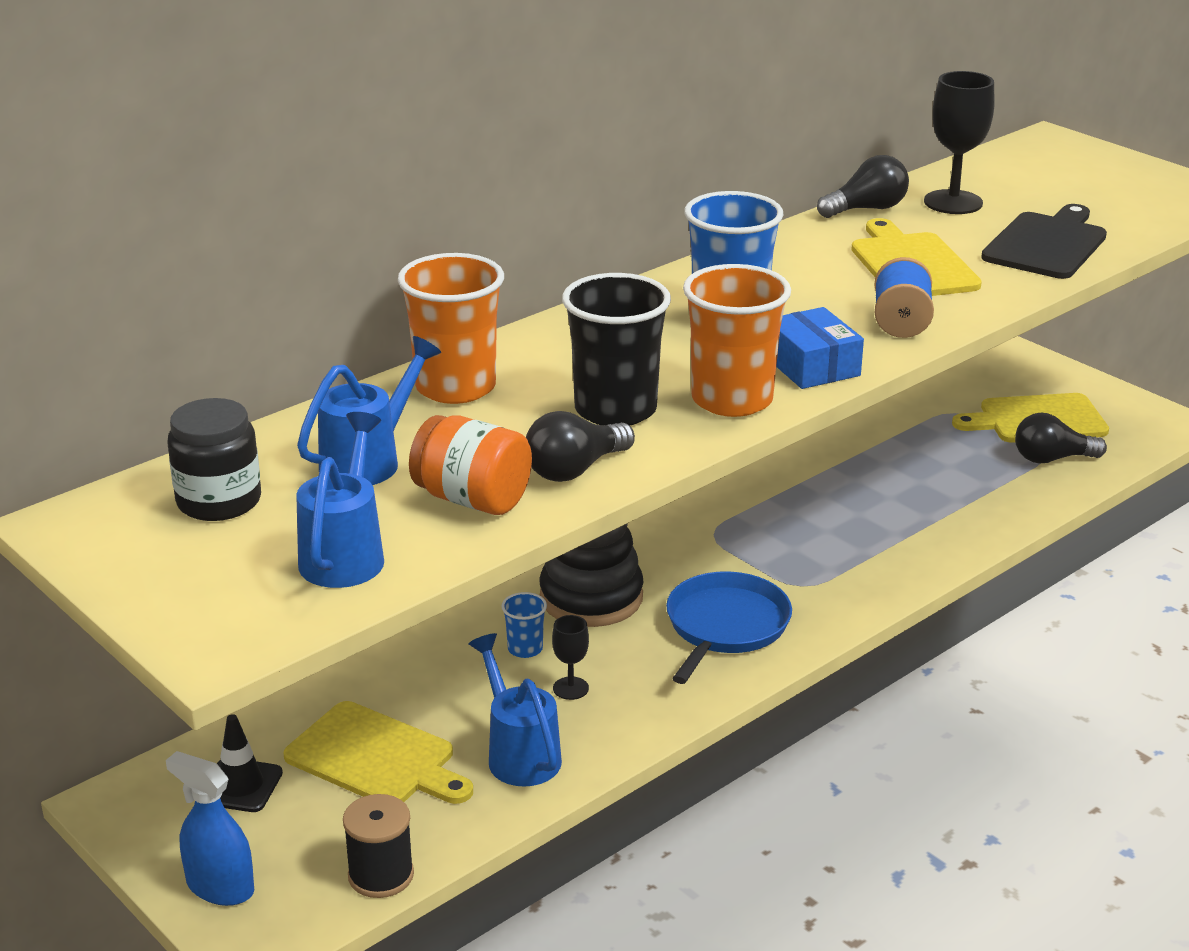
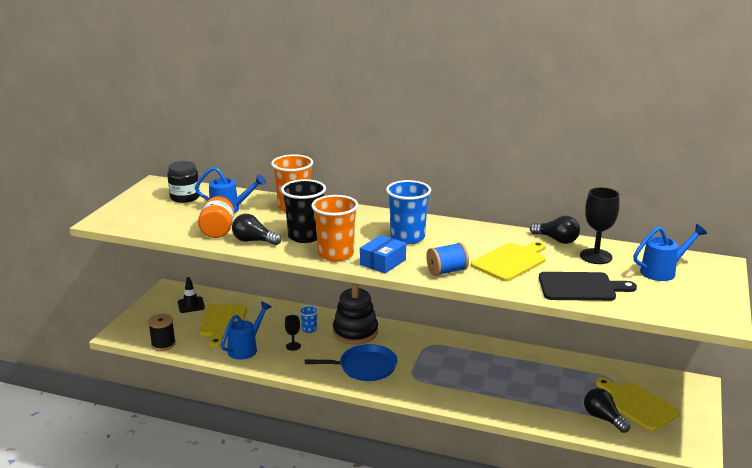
camera: 60 degrees right, 5 degrees down
(220, 887) = (140, 319): blue spray bottle -> none
(345, 554) = (167, 222): blue watering can -> blue watering can (662, 271)

